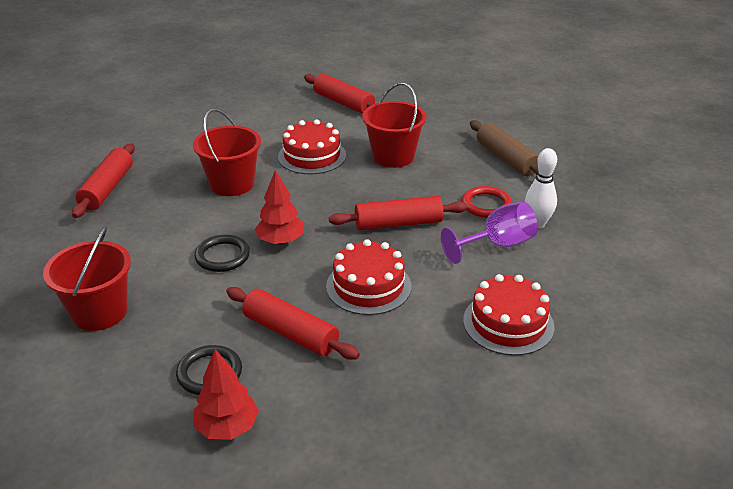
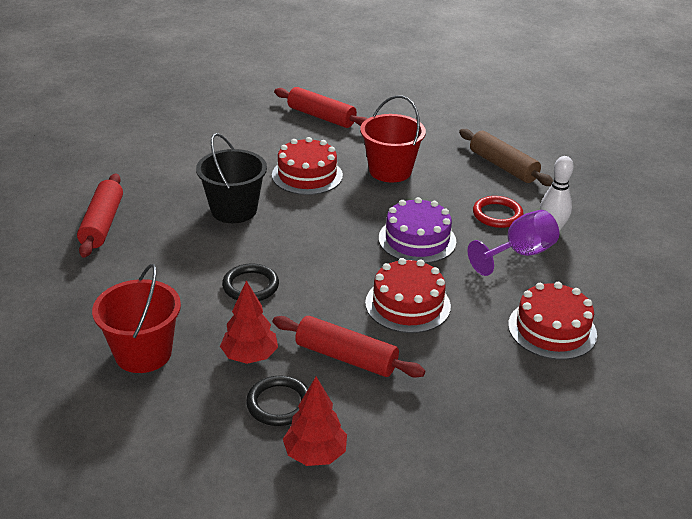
camera: 10 degrees left, 0 degrees up
(232, 184) = (234, 210): red bucket -> black bucket
(281, 241) = (305, 266): red tree -> red tree (250, 356)
(398, 223) = (417, 239): red rolling pin -> purple cake

